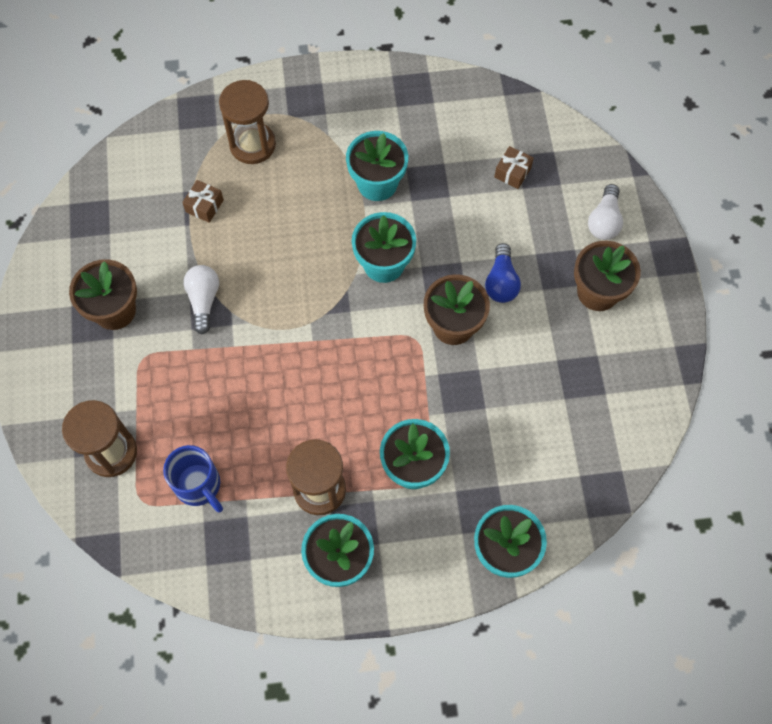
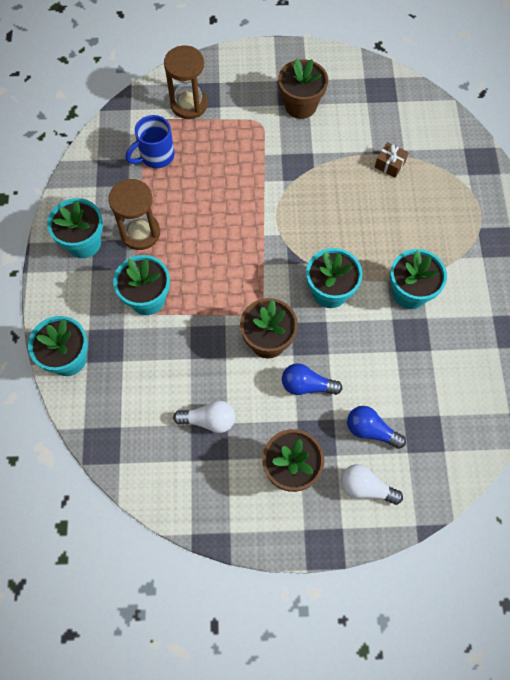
camera: 95 degrees right, 0 degrees up
(204, 300) = (305, 162): white light bulb -> white light bulb (209, 420)
(252, 145) = (449, 200): brown hourglass -> none
(512, 172) = (420, 409): brown gift -> none
(542, 218) = (371, 430): none -> blue light bulb

